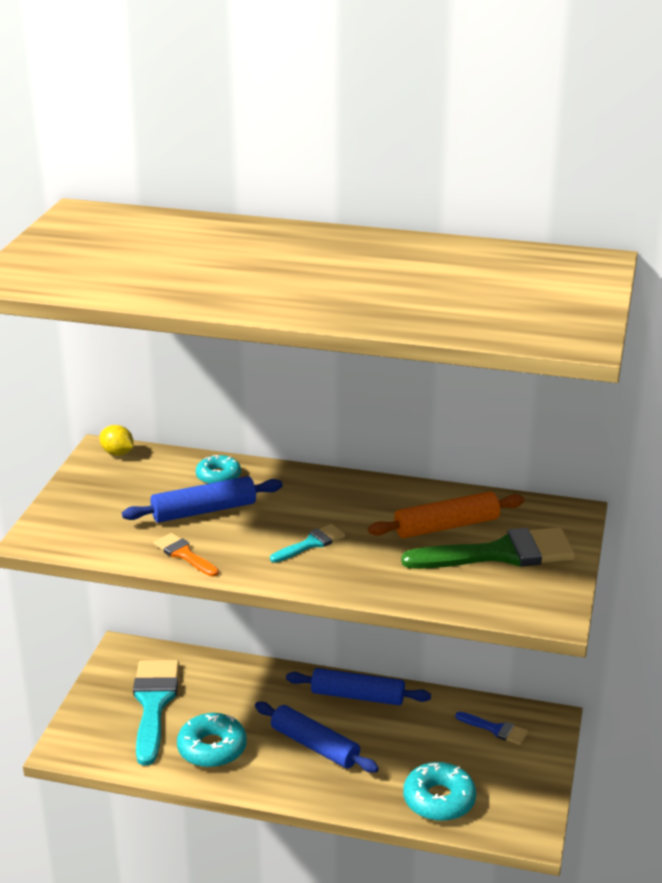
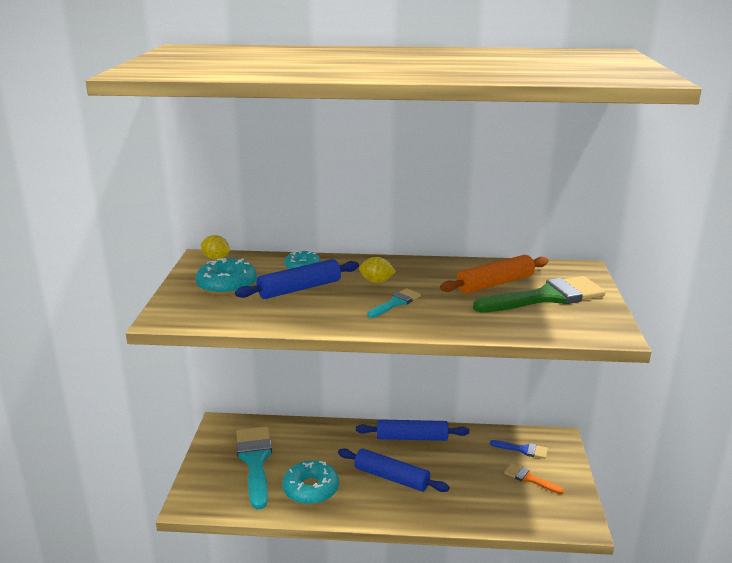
camera: 10 degrees left, 5 degrees down
(184, 554) = (294, 318): orange brush -> orange brush (529, 478)
(300, 508) = (376, 281): none -> yellow lemon
(439, 800) = (501, 507): turquoise donut -> turquoise donut (227, 285)

